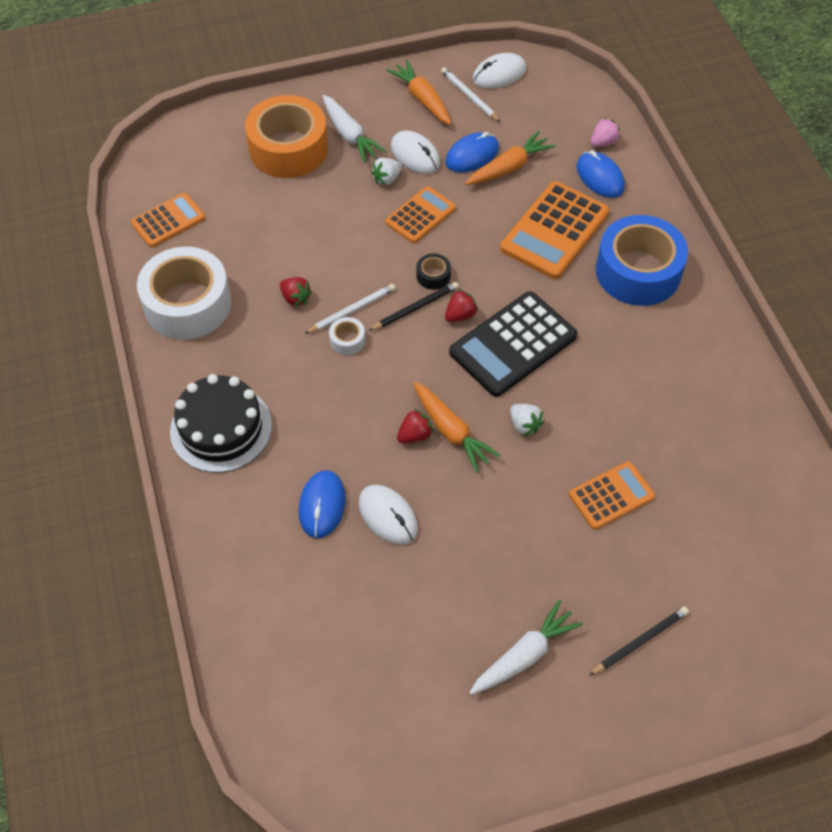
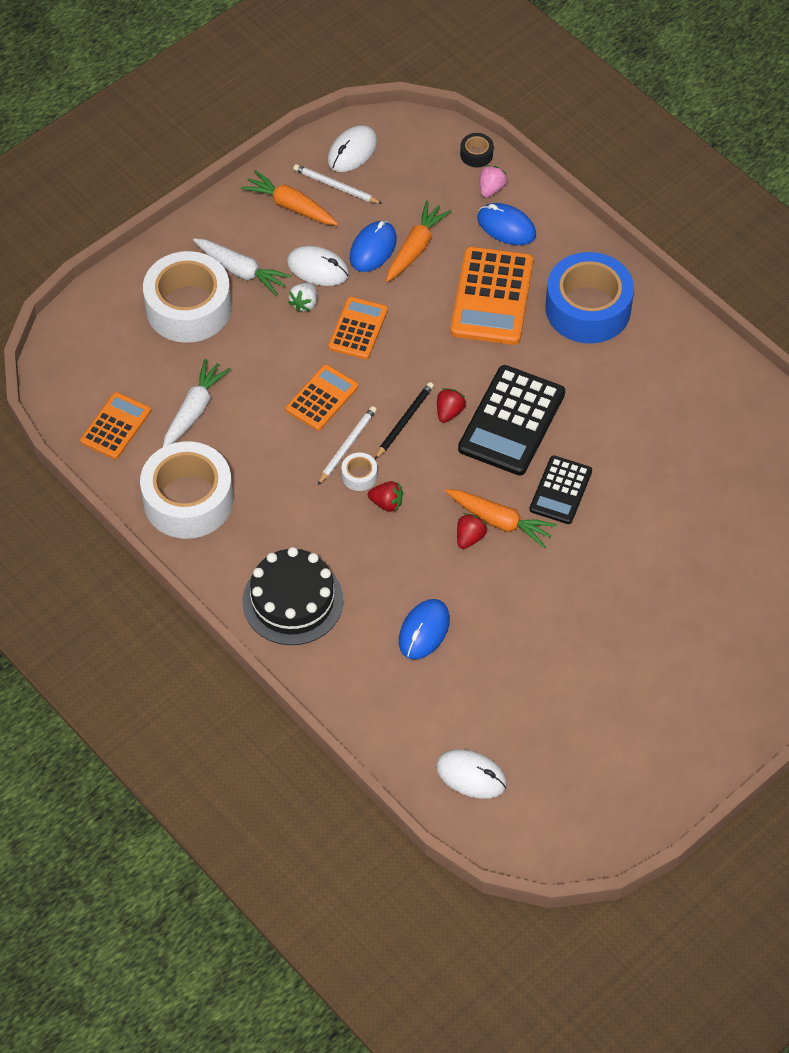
camera: 25 degrees left, 0 degrees up
(288, 148) = (188, 308): orange tape -> white tape
(295, 298) = (287, 455): red strawberry -> red strawberry (386, 503)
(322, 505) = (424, 631): blue mouse -> blue mouse turned 45 degrees clockwise
(388, 516) = (486, 616): white mouse -> white mouse (471, 775)
(433, 276) = (403, 384): black tape -> black tape (476, 154)
(524, 425) = (560, 490): white strawberry -> black calculator
(524, 655) = (661, 681): white carrot -> white carrot (194, 410)
(611, 496) = (665, 522): orange calculator -> orange calculator (322, 398)
(640, 641) = (747, 632): black pencil -> none

